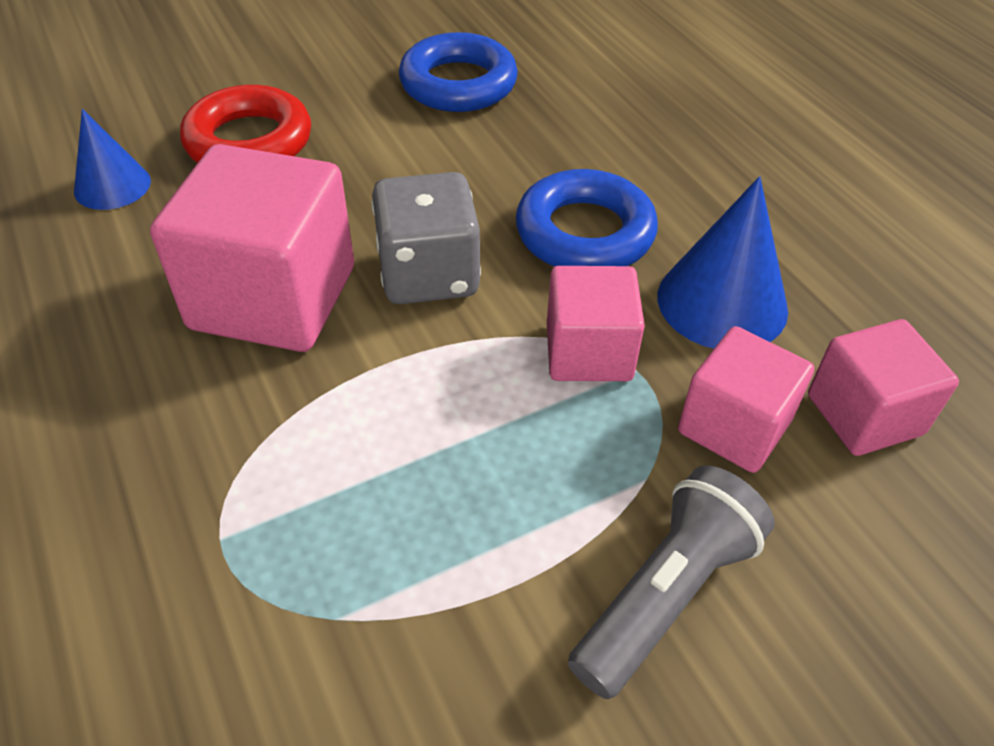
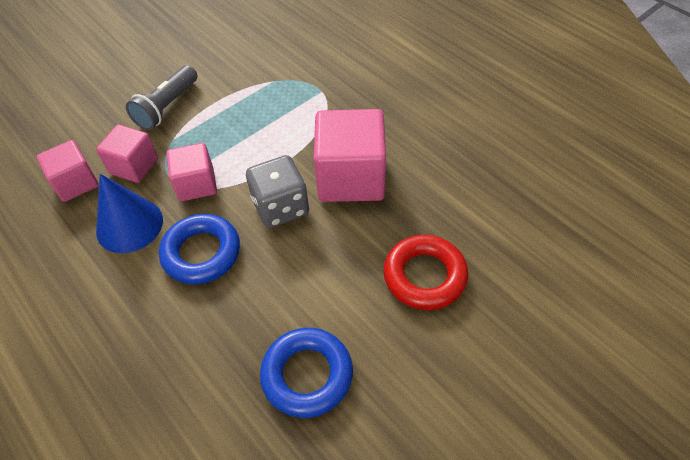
camera: 170 degrees right, 5 degrees up
(112, 186) = (479, 222): blue cone -> none

